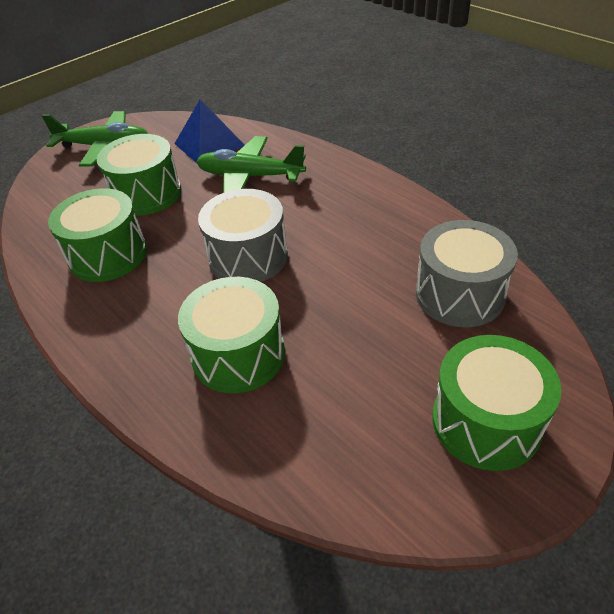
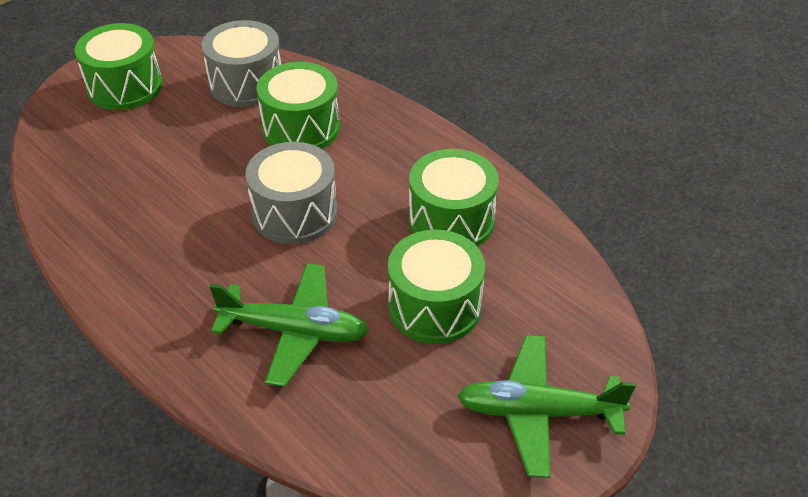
camera: 175 degrees right, 0 degrees up
(209, 144) = (362, 407): blue pyramid -> none
(459, 294) = (96, 170): grey drum -> grey drum (246, 84)

